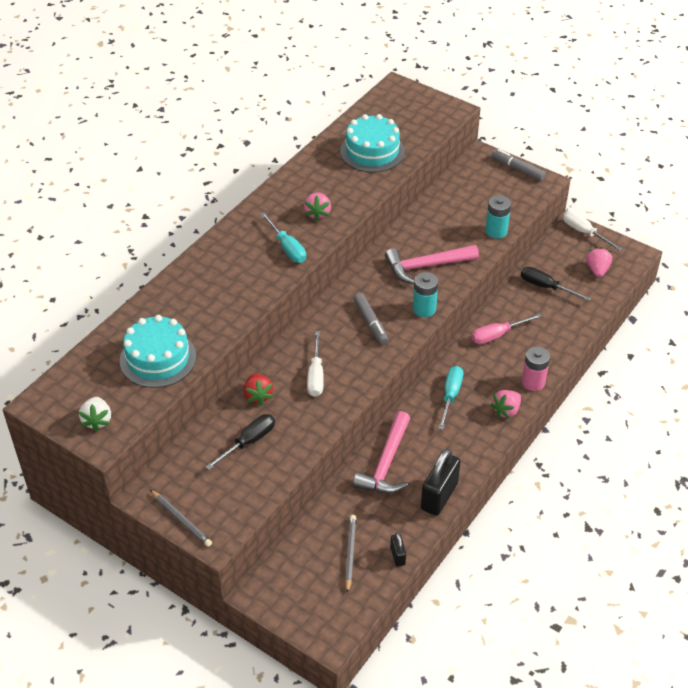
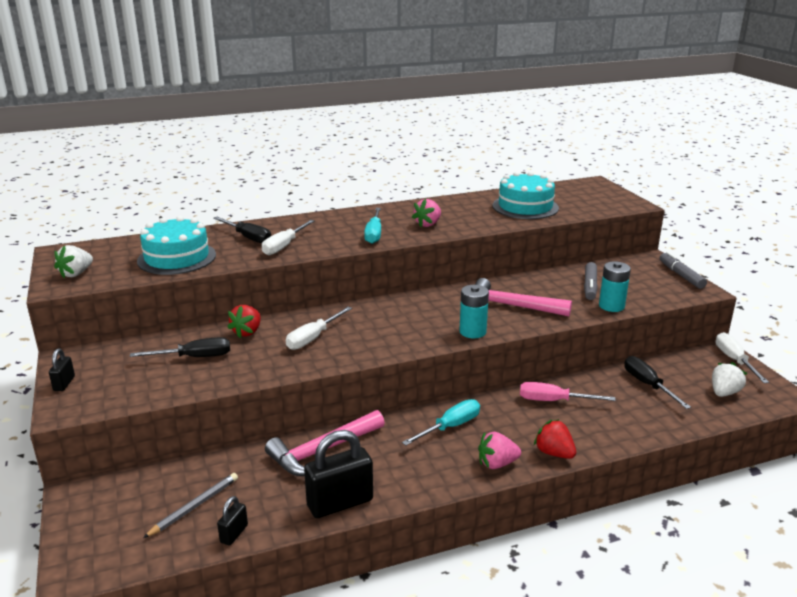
camera: 35 degrees right, 20 degrees down
(181, 520) = (64, 383): grey pencil -> black padlock
(186, 303) = (248, 237): none -> black screwdriver
(231, 299) = (284, 246): none -> white screwdriver
(370, 323) = (409, 323): grey marker -> grey marker (589, 286)
(533, 382) = (554, 453): pink battery -> red strawberry
(597, 270) = (724, 393): pink strawberry -> white strawberry

